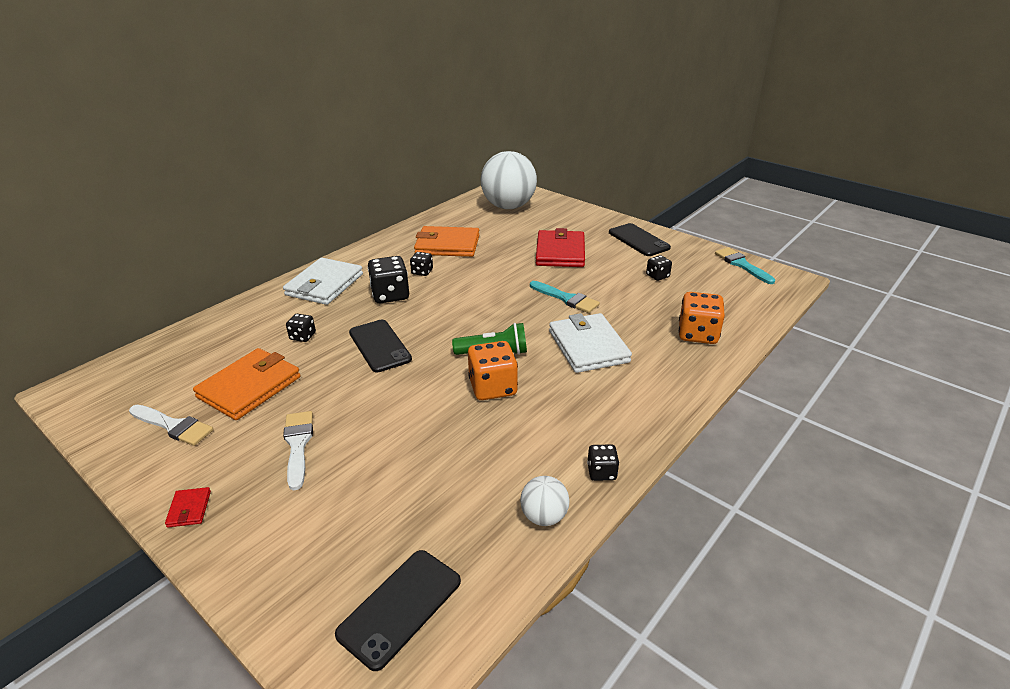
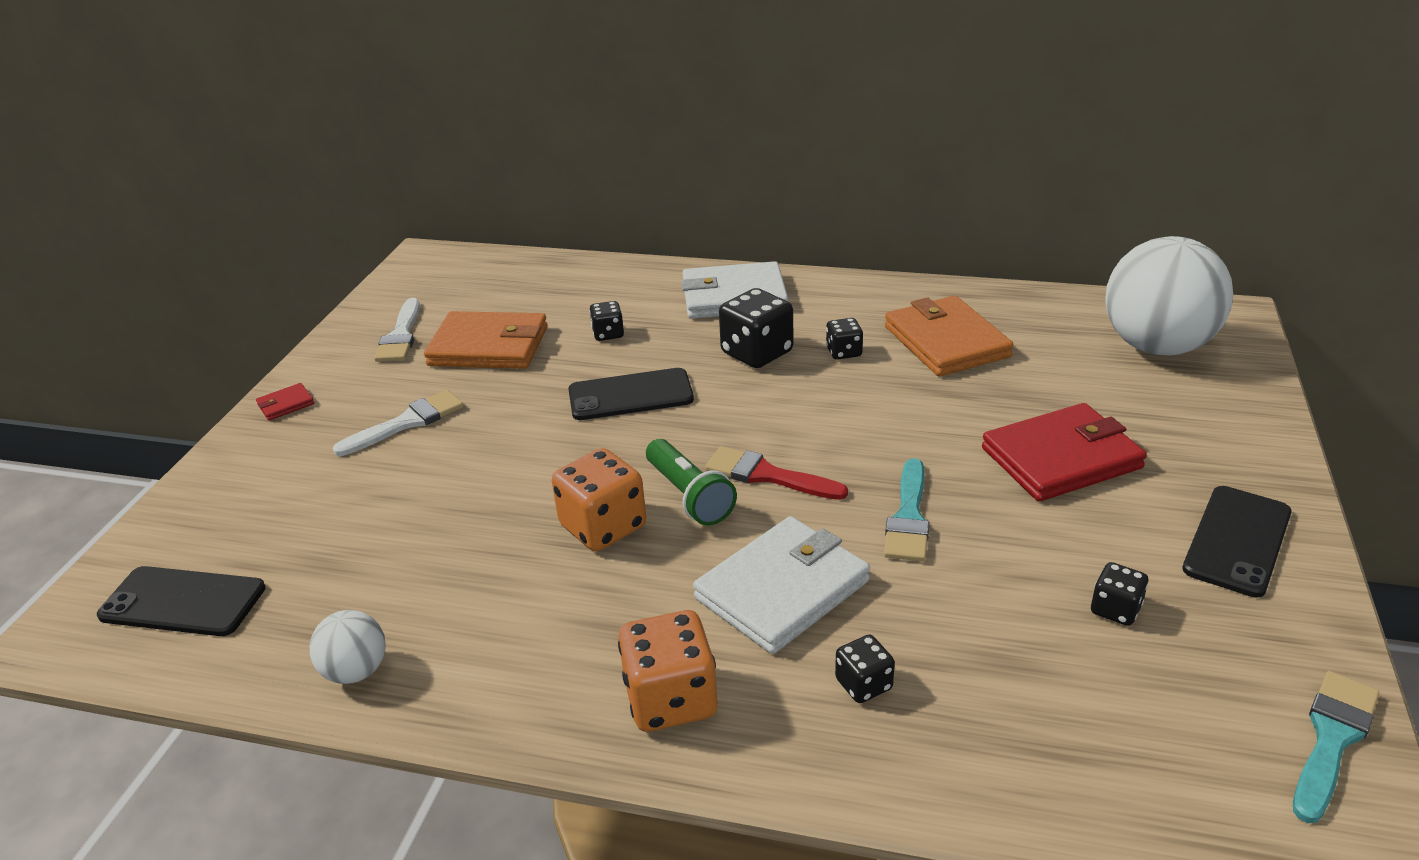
camera: 65 degrees right, 0 degrees up
(379, 346) = (630, 395): black phone -> black phone turned 45 degrees clockwise
(500, 324) = (767, 475): none -> red brush
(601, 472) = (468, 703): black dice -> black dice (863, 684)
(697, 334) = (944, 727): orange dice -> orange dice (670, 699)

